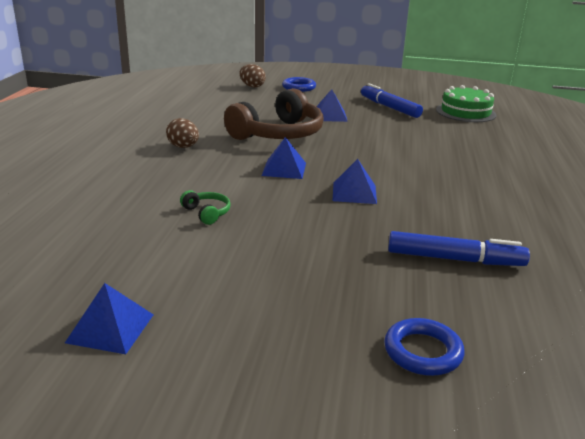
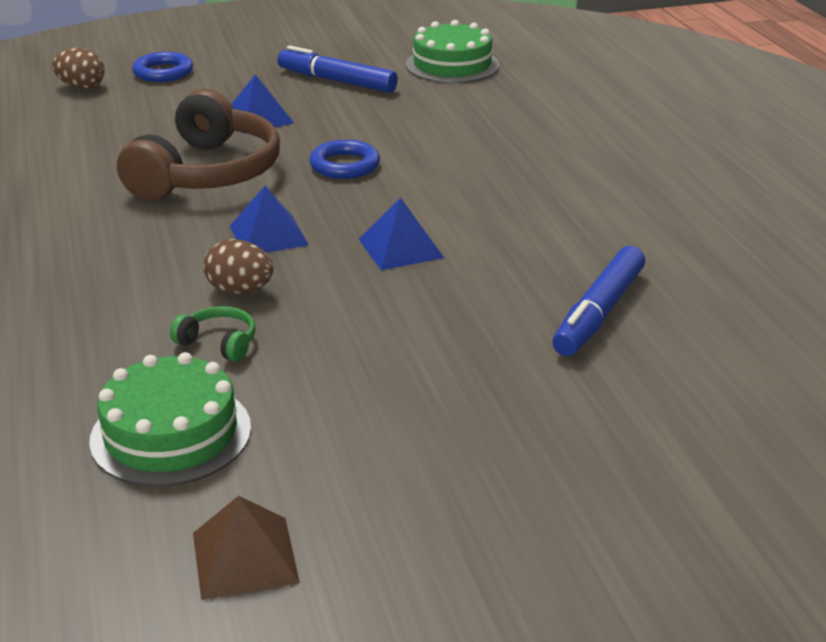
camera: 25 degrees left, 5 degrees up
(110, 328) = (245, 557): blue pyramid -> brown pyramid
(137, 250) = (171, 433): none -> green cake
(183, 147) = (73, 237): brown egg -> brown egg (240, 290)
(422, 352) = (646, 448): blue ring -> blue ring (345, 165)
(455, 259) = (598, 313): blue marker -> blue marker turned 135 degrees clockwise

